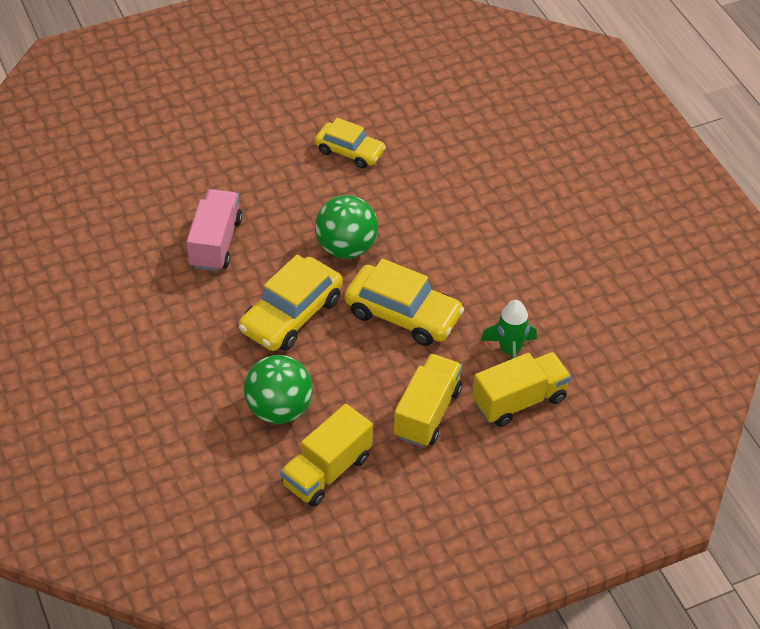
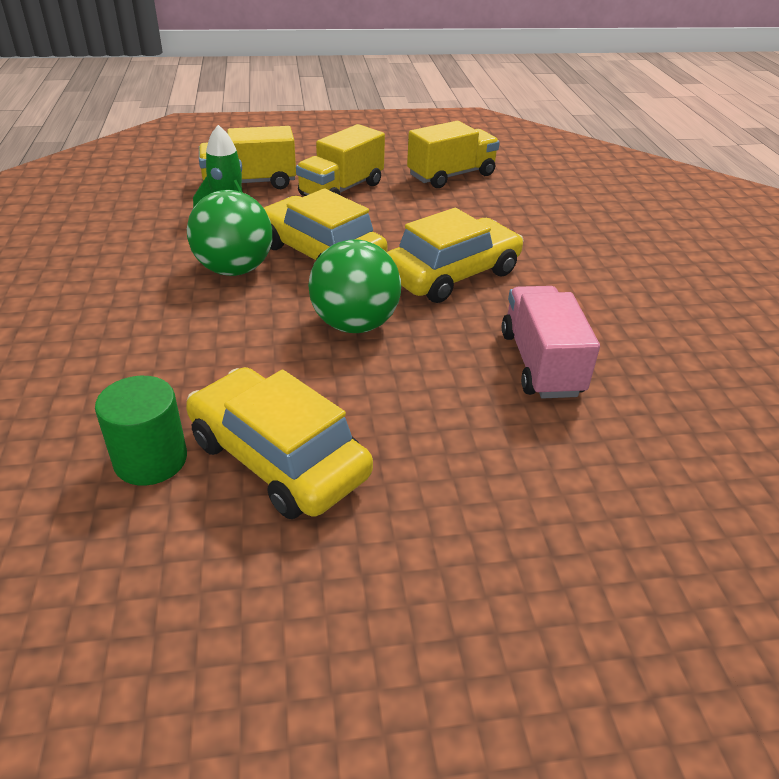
camera: 165 degrees left, 10 degrees down
(216, 243) = (541, 363): pink truck -> pink truck turned 150 degrees clockwise
(279, 409) = (485, 213): green ball -> green ball (234, 269)
(350, 151) = (278, 458): yellow car -> yellow car, size x1.53
(412, 138) = (151, 460): none -> green cylinder

